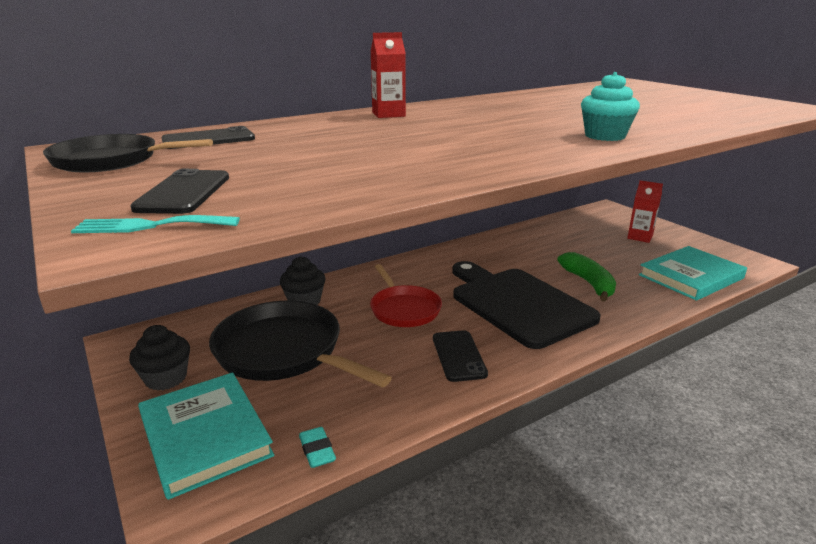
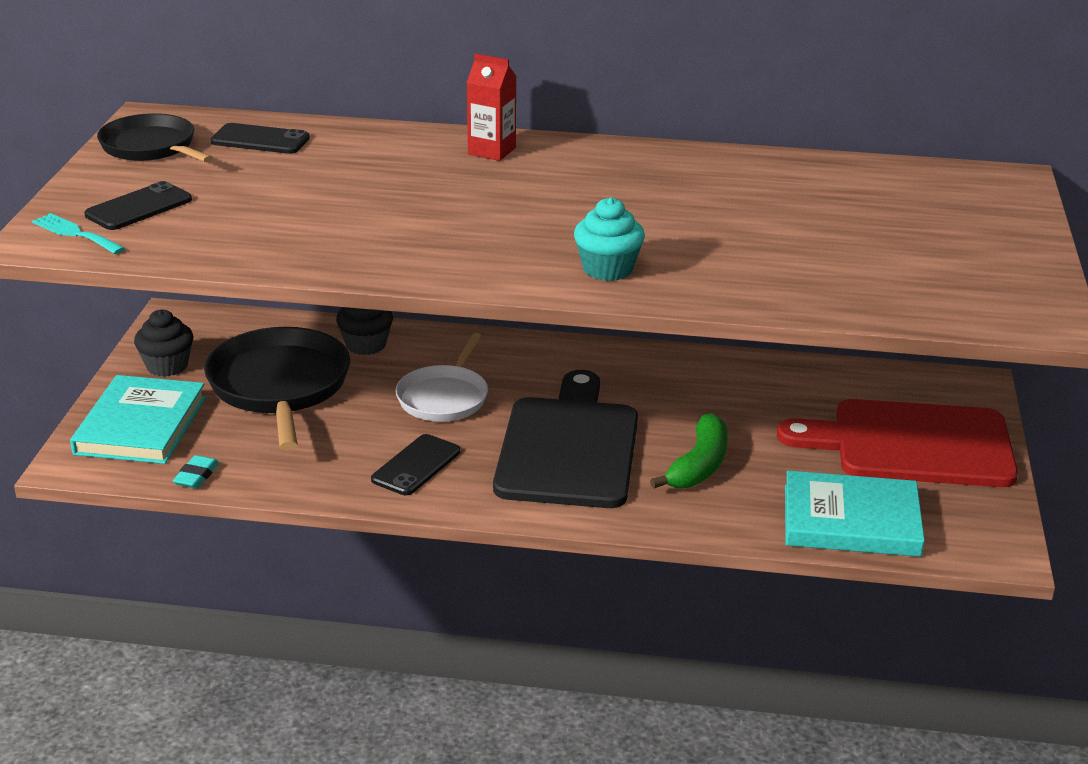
camera: 40 degrees right, 5 degrees up
(404, 309) = (444, 397): red pan -> white pan
(640, 237) = (912, 444): red carton -> red cutting board

